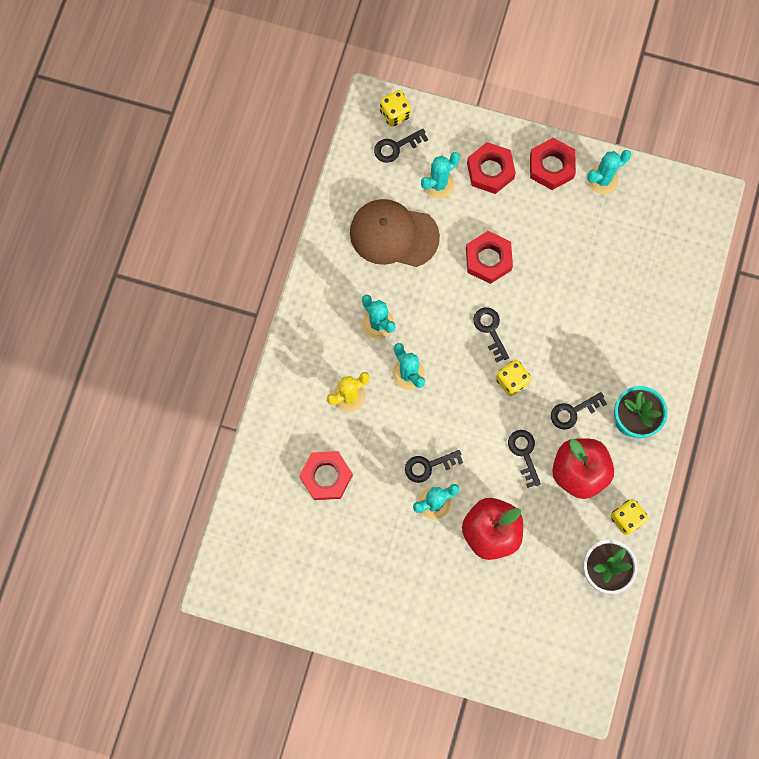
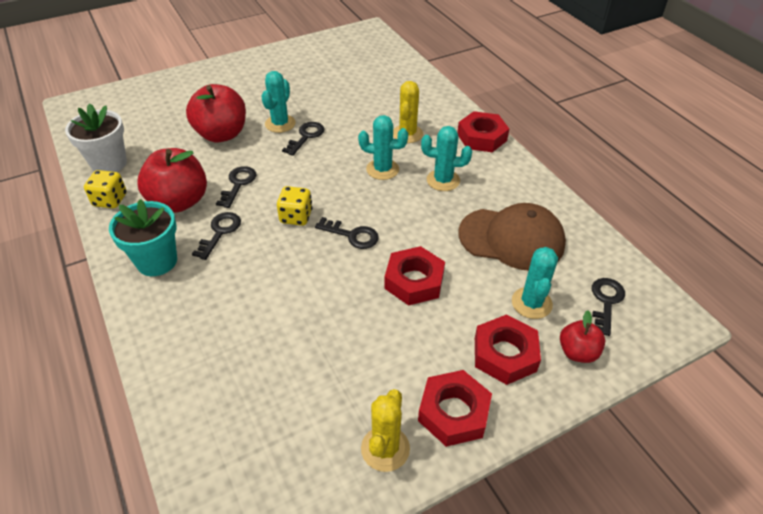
camera: 135 degrees right, 30 degrees down
(326, 476) = (369, 95): red nut -> red nut (482, 137)
(393, 234) = (511, 239): brown cap -> brown cap turned 45 degrees clockwise
(395, 114) = (649, 328): yellow dice -> none
(451, 137) = (577, 352): none -> red apple
(524, 453) = (238, 184): black key -> black key turned 105 degrees counterclockwise
(602, 179) = (385, 448): turquoise cactus -> yellow cactus

